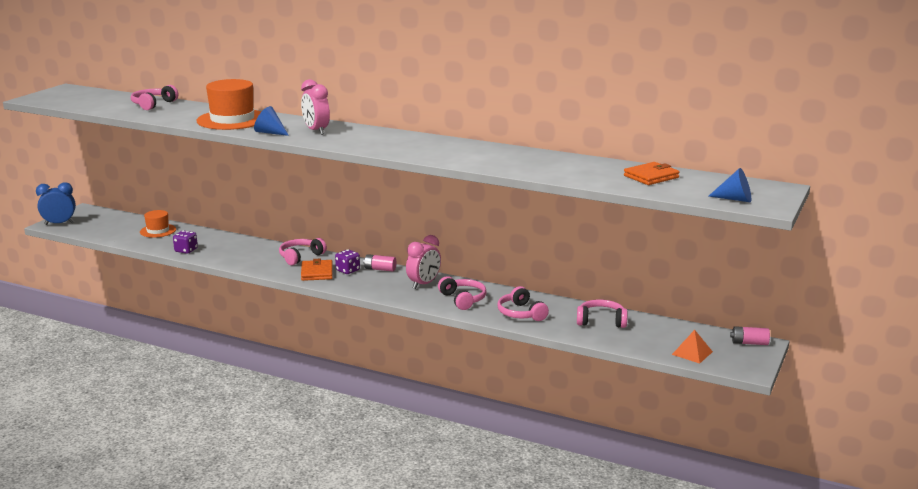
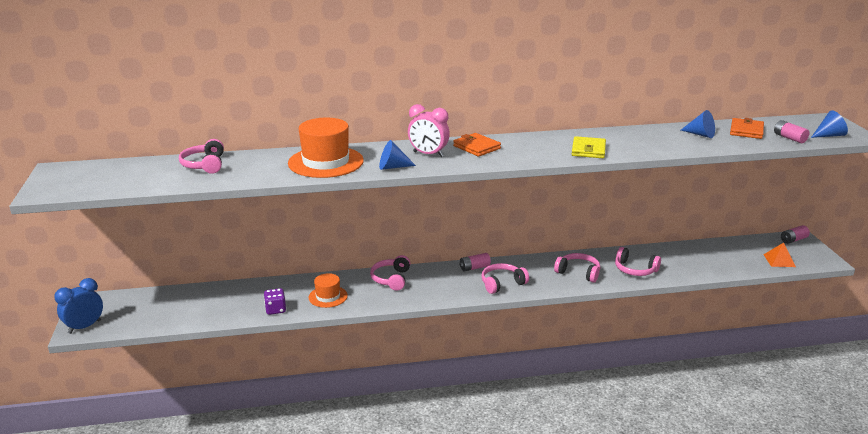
camera: 35 degrees left, 5 degrees up
(158, 231) = (211, 298): orange hat -> orange hat (328, 296)
(317, 273) = (431, 289): orange wallet -> orange wallet (476, 147)
(348, 270) = (452, 278): purple dice -> none
(424, 284) = (529, 269): pink clock -> none
(453, 156) = (588, 150): none -> yellow wallet
(593, 169) = (700, 134): none -> blue cone
(601, 321) = (691, 256): pink headphones -> pink headphones (502, 283)
(681, 191) = (789, 138): none -> pink battery

